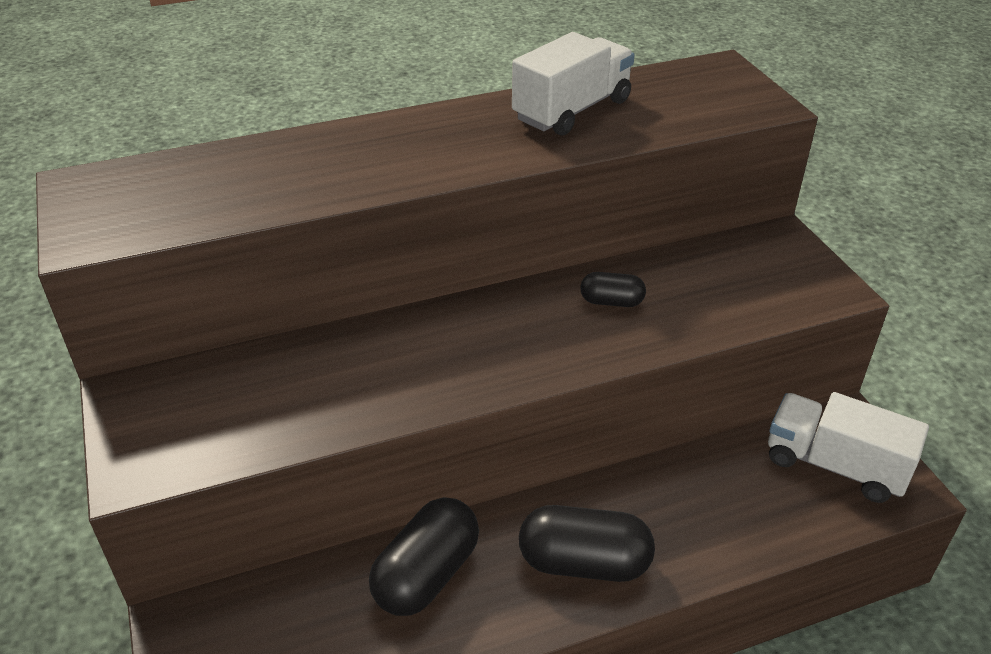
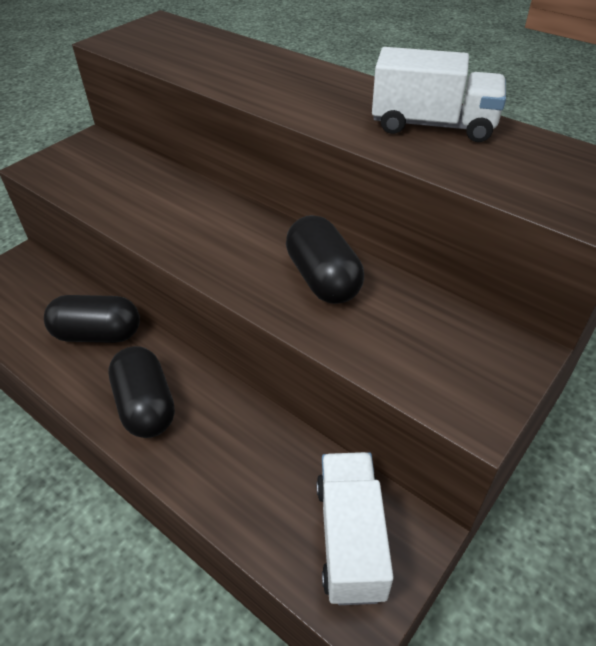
camera: 60 degrees right, 5 degrees up
(611, 302) = (323, 279): black capsule -> black capsule, size x1.87

